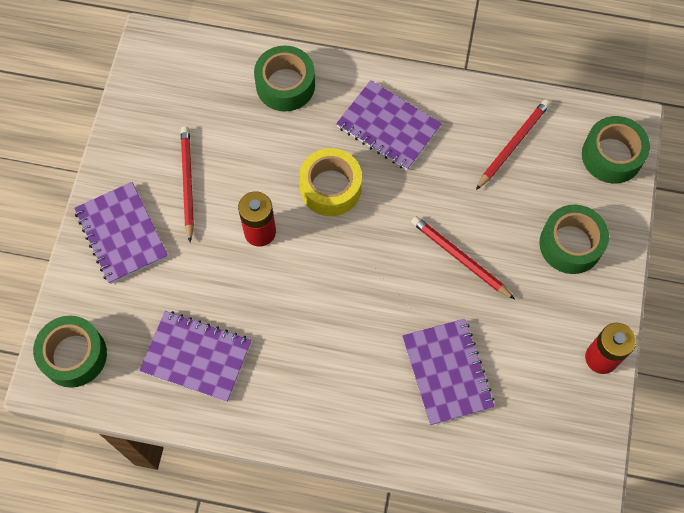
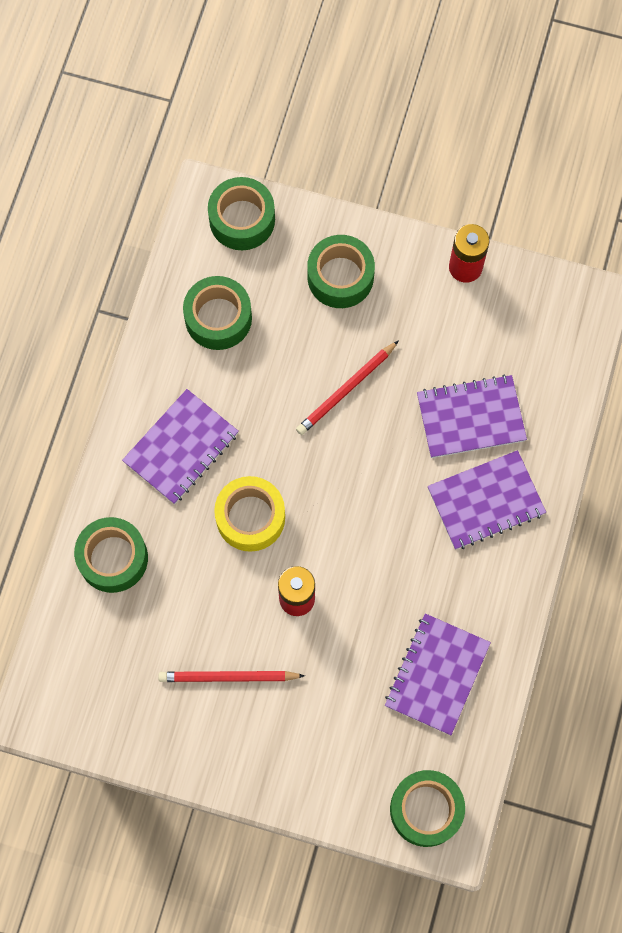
camera: 85 degrees left, 5 degrees up
(121, 234) = (285, 754): purple notebook -> purple notebook (486, 501)
(513, 145) = (218, 318): red pencil -> green tape

